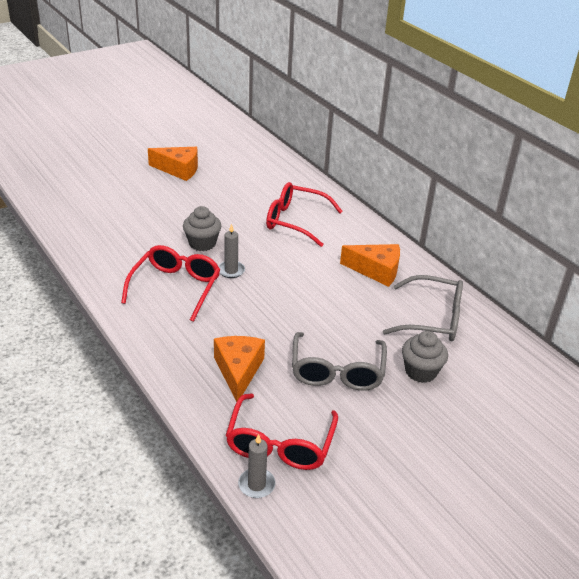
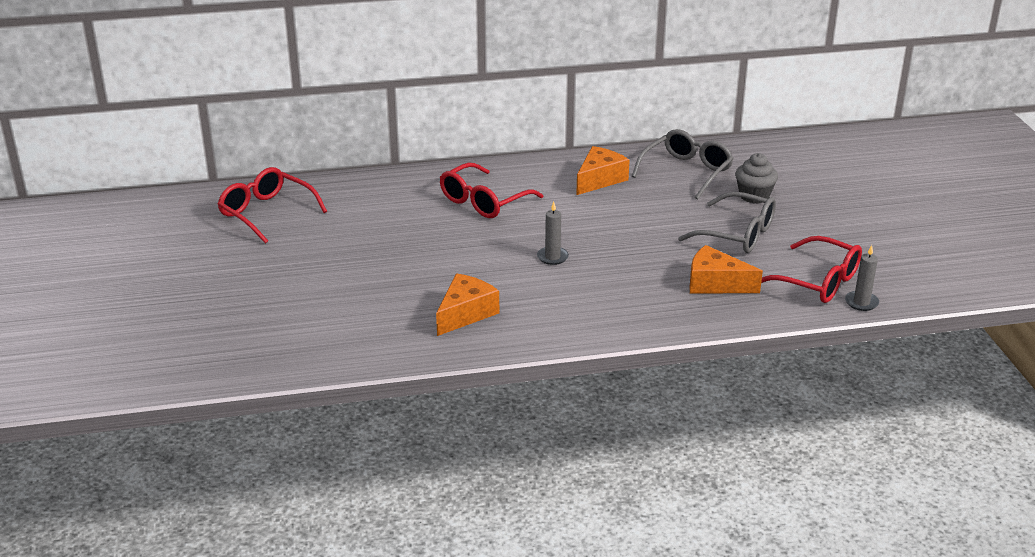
camera: 65 degrees left, 5 degrees down
(175, 288) = (564, 295): red glasses -> red glasses (267, 213)
(179, 169) = (313, 252): orange cheese -> orange cheese (465, 313)
(202, 243) = (490, 265): grey cupcake -> none

